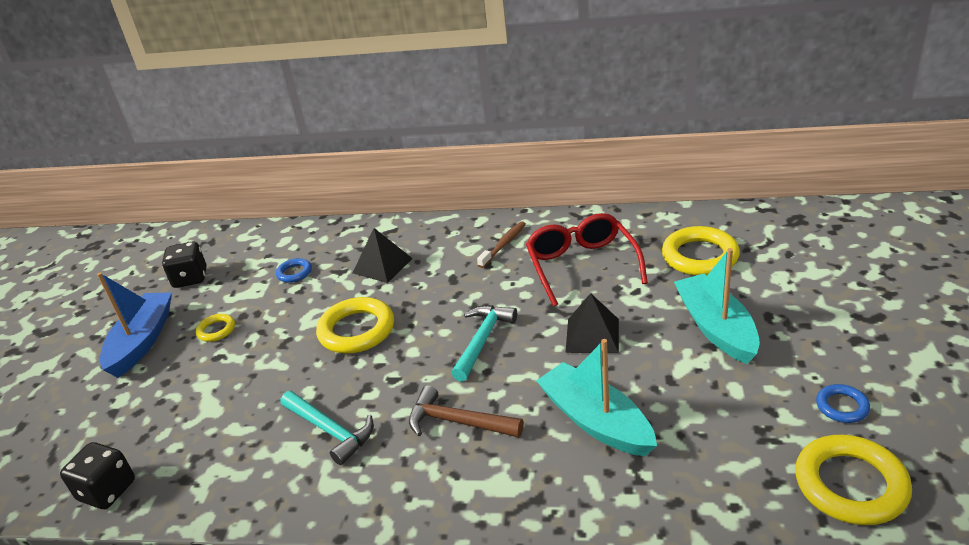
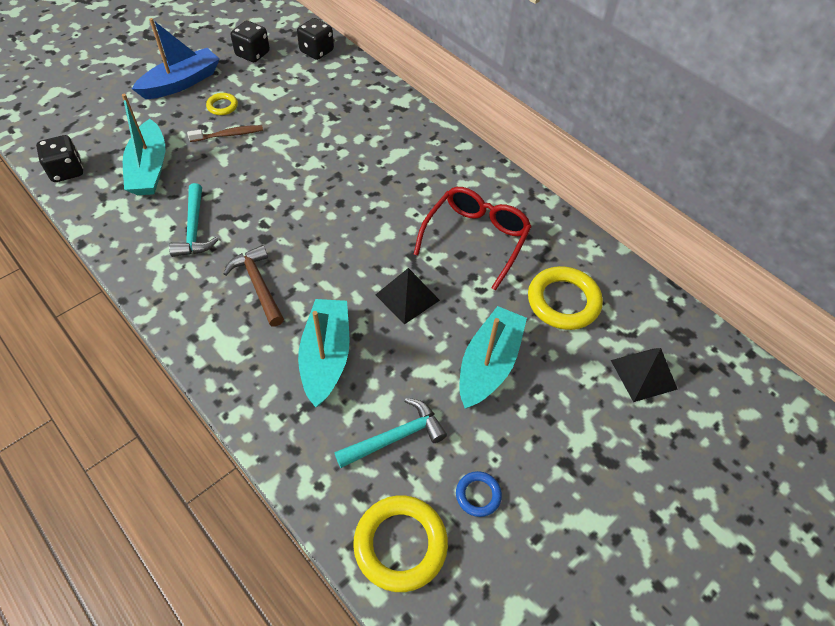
camera: 35 degrees right, 20 degrees up
(208, 423) = (149, 169): none -> turquoise boat
(254, 241) = (316, 51): none -> black dice
(294, 273) = (308, 97): blue ring -> none
(356, 330) = (288, 171): yellow ring -> none
(382, 265) = (360, 133): black pyramid -> black pyramid (643, 374)
(482, 340) = (342, 242): turquoise hammer -> turquoise hammer (395, 437)
(504, 245) = (451, 178): brown toothbrush -> brown toothbrush (229, 135)

